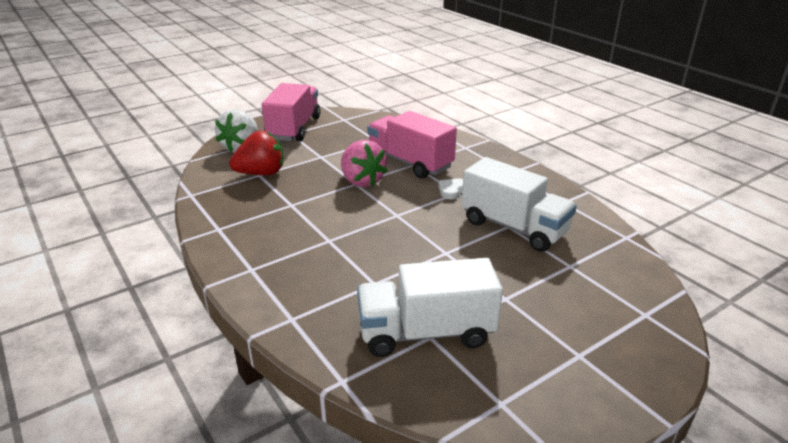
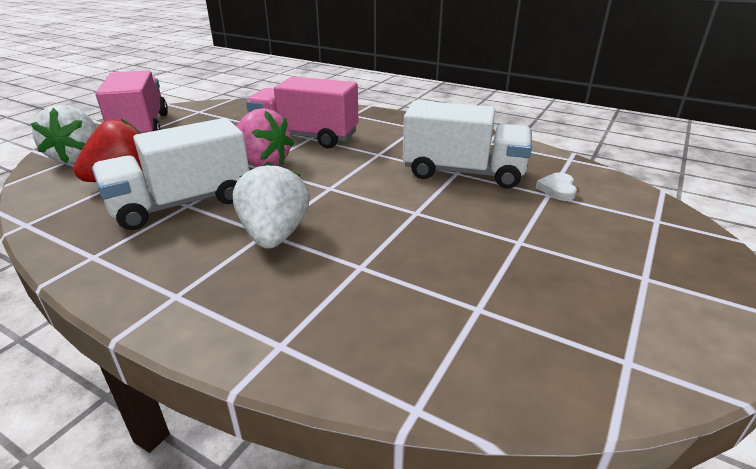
camera: 25 degrees left, 0 degrees up
(333, 244) = (274, 235): none -> white strawberry
(426, 332) = (470, 305): white truck -> white truck (182, 204)
(452, 190) = (371, 153): white heart -> white heart (557, 189)

